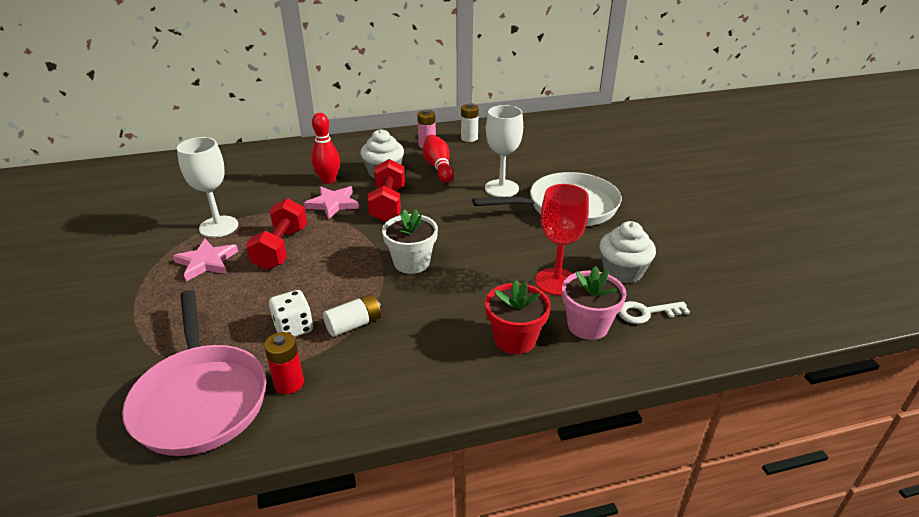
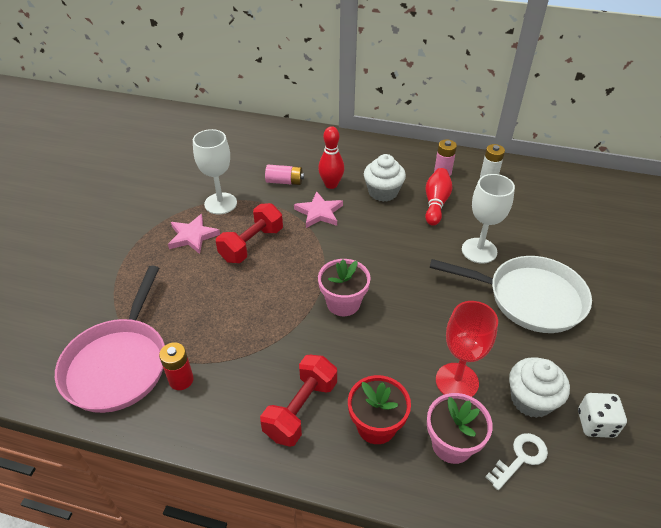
camera: 30 degrees right, 10 degrees up
(277, 191) = (284, 181): none -> pink battery
(293, 328) = (215, 328): white dice -> white dice (595, 424)
(354, 324) = (259, 346): white battery -> none
(388, 204) = (364, 230): red dumbbell -> red dumbbell (301, 409)
(411, 263) = (343, 303): white flower pot -> pink flower pot
(646, 313) = (520, 458): white key -> white key turned 120 degrees clockwise

